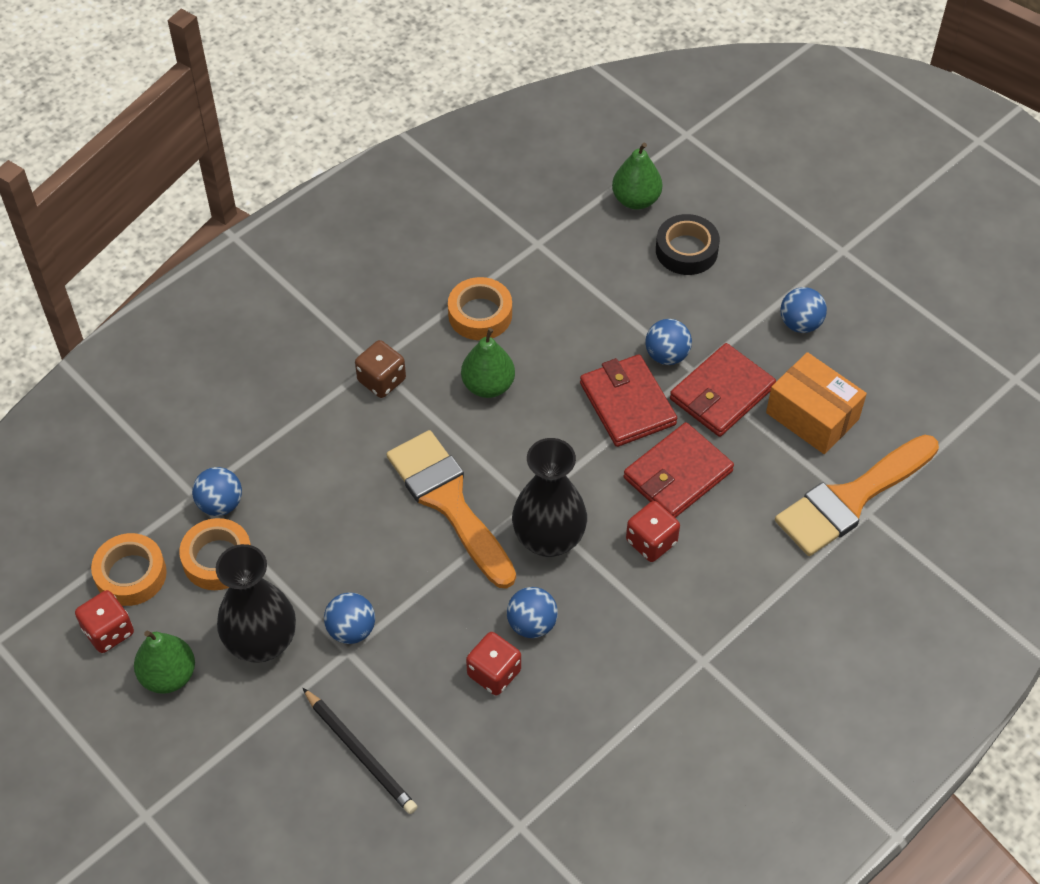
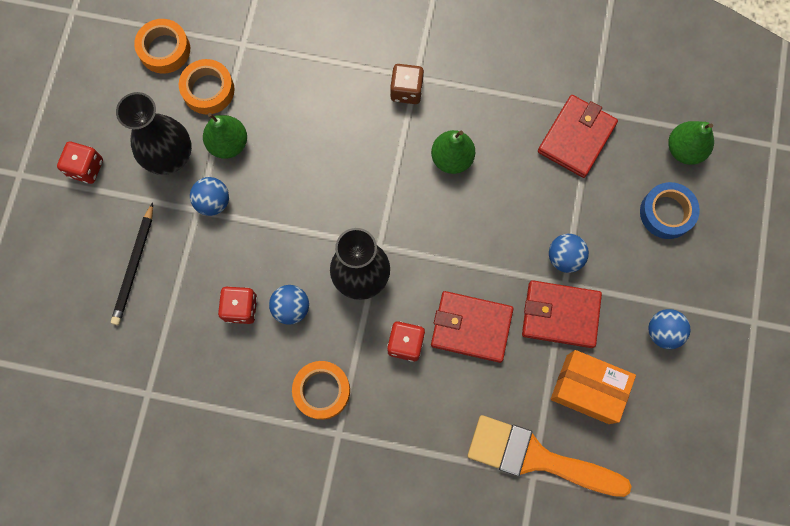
camera: 55 degrees right, 20 degrees up
(108, 631) = (119, 66): red dice -> red dice (86, 168)
(168, 675) = (113, 121): green pear -> green pear (228, 144)
(220, 504) = (247, 63): blue ball -> none
(449, 502) = (344, 196): orange brush -> none
(480, 314) = (505, 114): orange tape -> orange tape (322, 391)
(627, 404) = (504, 257): red wallet -> red wallet (576, 138)
(686, 250) = (666, 213): black tape -> blue tape
(812, 416) = (587, 389): orange box -> orange box turned 75 degrees counterclockwise

